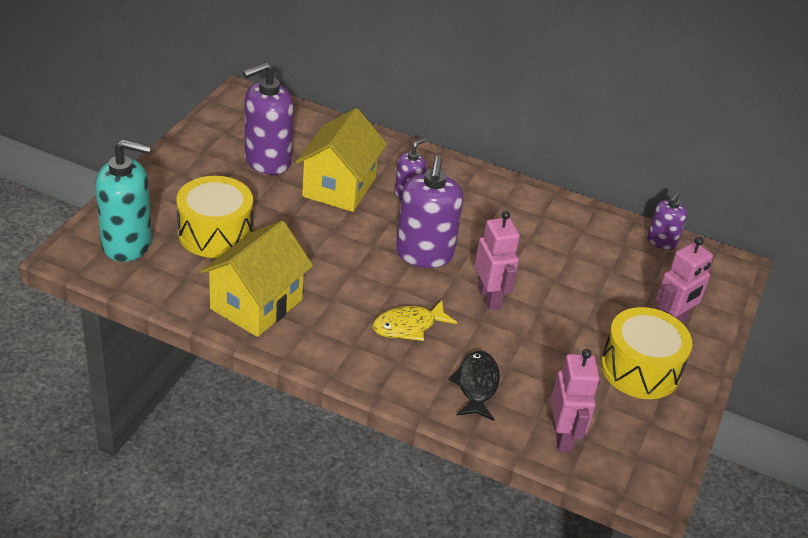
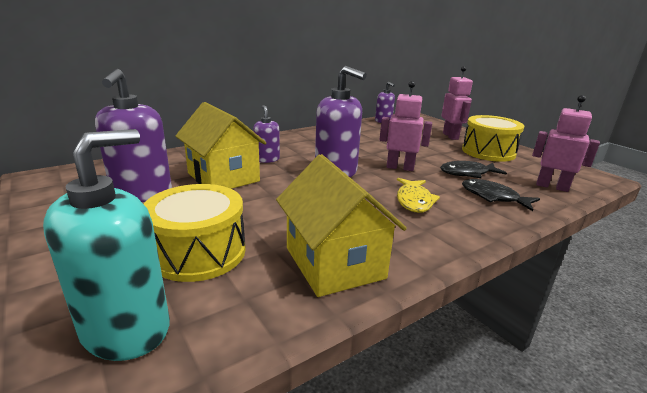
camera: 55 degrees left, 15 degrees down
(530, 357) = (467, 173): none -> black fish

